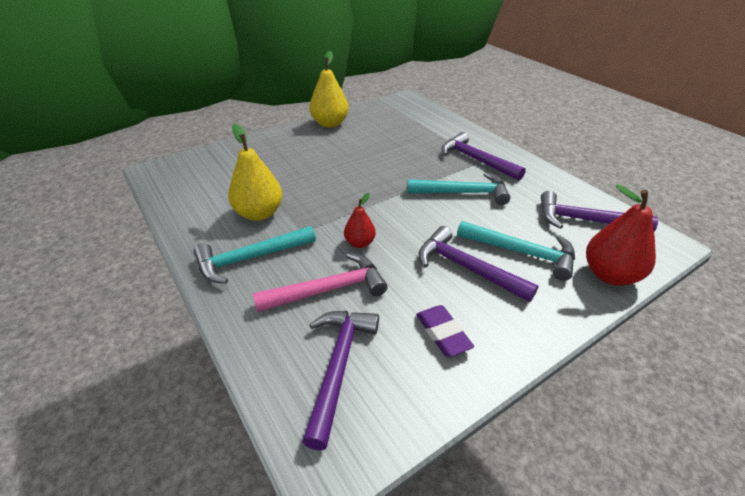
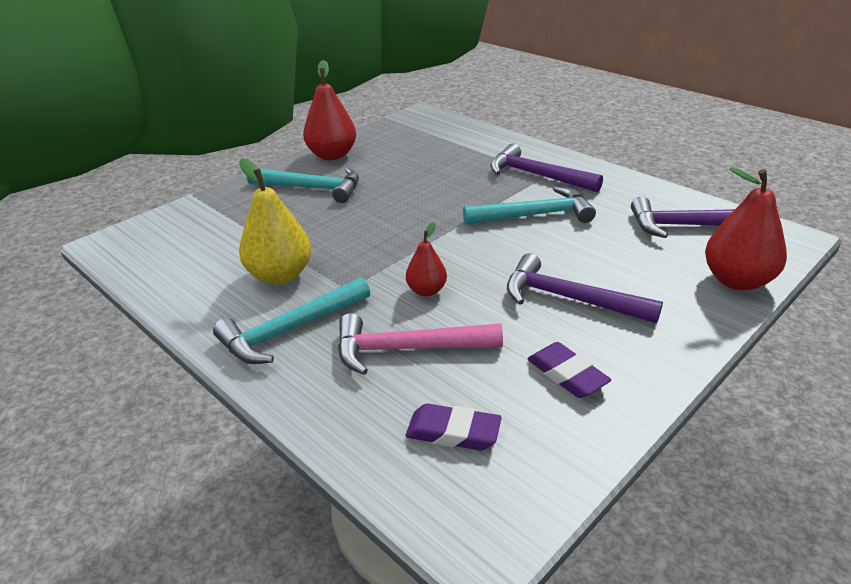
camera: 10 degrees left, 5 degrees down
(328, 289) = (407, 349): pink hammer -> pink hammer turned 150 degrees counterclockwise
(330, 124) = (332, 155): yellow pear -> red pear
(338, 366) = (453, 432): purple hammer -> purple eraser
(522, 252) = (628, 272): turquoise hammer -> turquoise hammer (311, 188)

